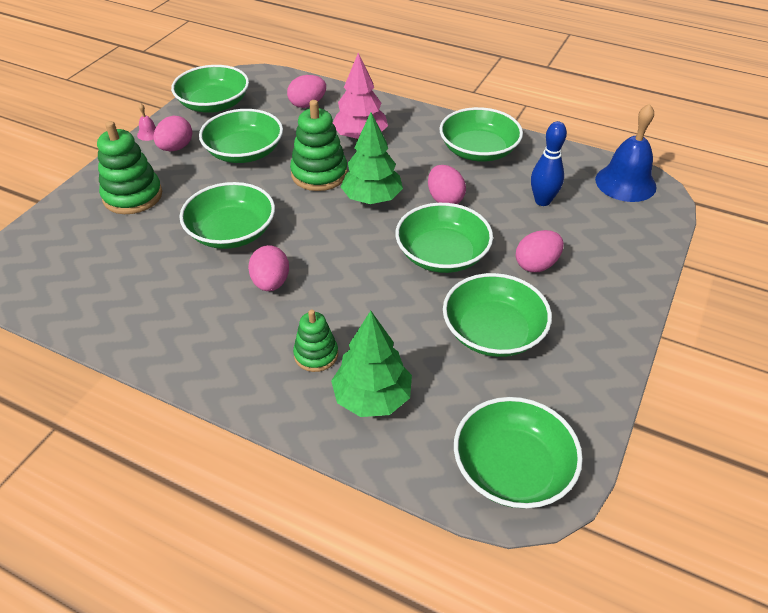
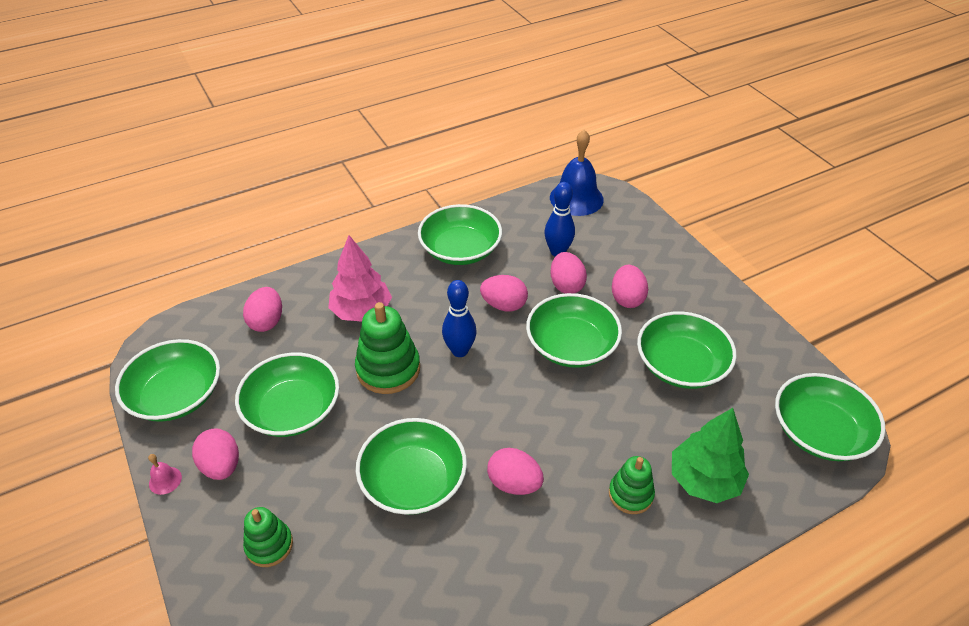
camera: 55 degrees left, 0 degrees up
(133, 196) = (269, 545): green stacking toy -> green stacking toy, size x0.61
(372, 198) = (459, 351): green tree -> blue bowling pin
(508, 223) = (566, 285): none -> pink egg

